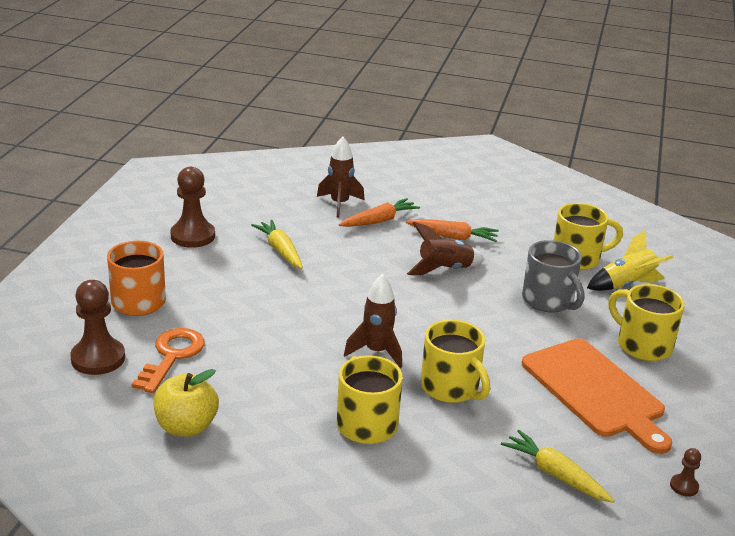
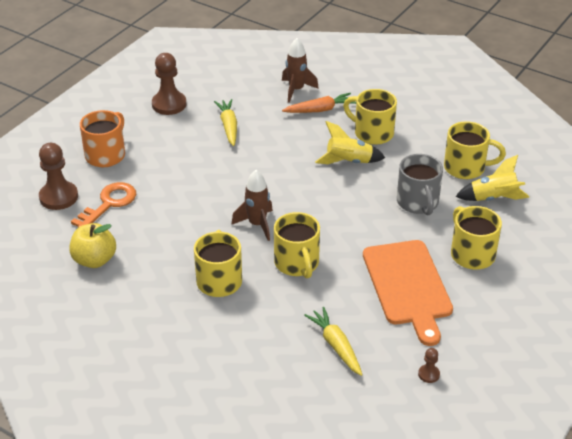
camera: 20 degrees right, 10 degrees up
(444, 269) = (348, 162): brown rocket -> yellow rocket
(453, 237) = (372, 133): orange carrot -> yellow mug

